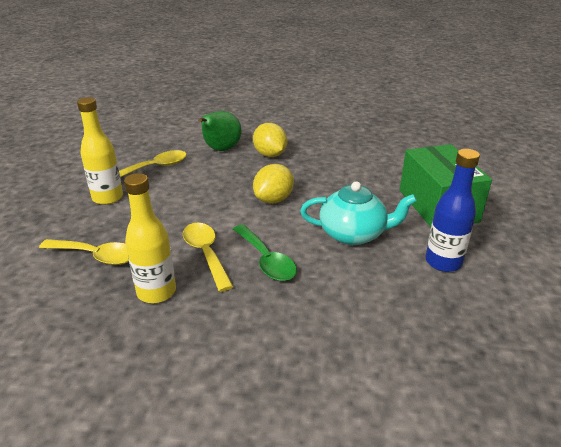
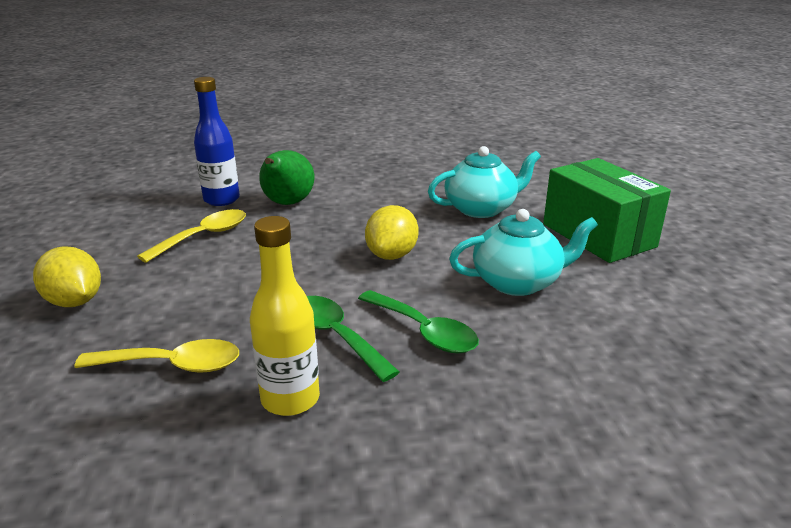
camera: 15 degrees left, 5 degrees down
(108, 198) = (152, 284): yellow bottle -> none
(206, 254) = (336, 336): yellow spoon -> green spoon
(270, 155) = (357, 202): yellow lemon -> yellow lemon (74, 301)
(358, 171) = (481, 209): none -> turquoise teapot
(443, 262) = (644, 298): blue bottle -> blue bottle (221, 200)

